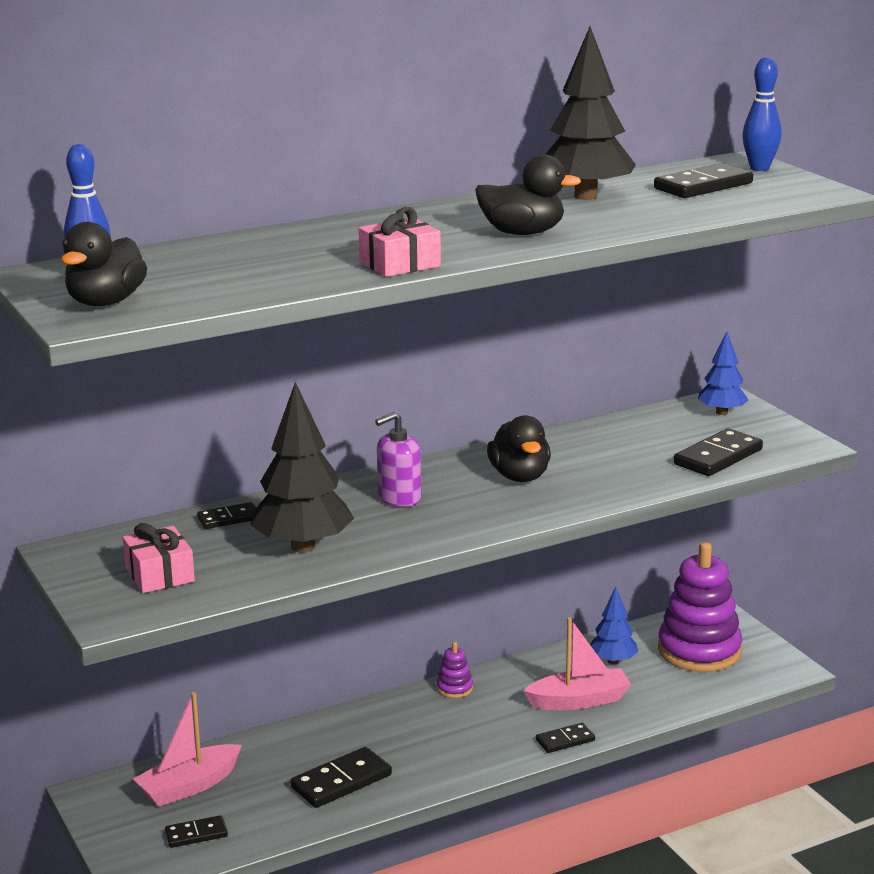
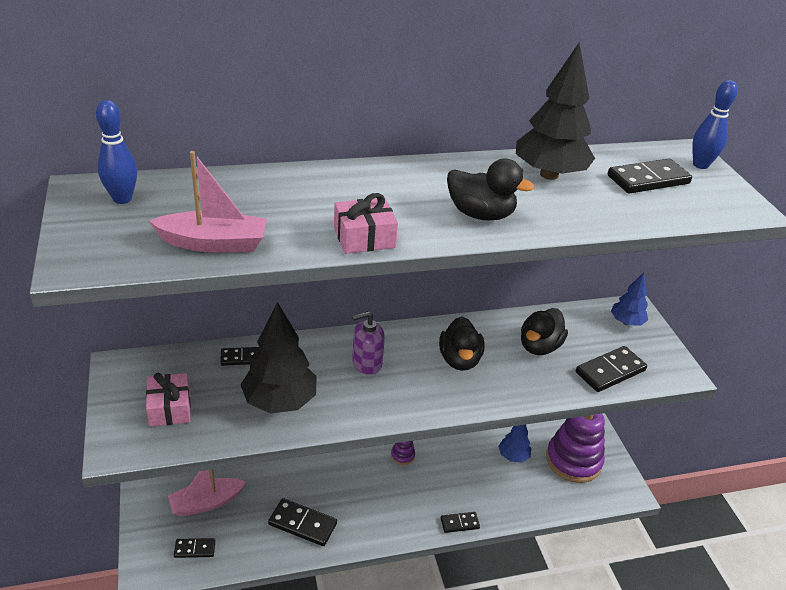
camera: 10 degrees right, 15 degrees up
(106, 302) = (109, 241): black duck -> black duck (539, 346)
(341, 781) = (302, 524): black domino -> black domino turned 45 degrees clockwise
(579, 701) = (480, 488): pink boat -> pink boat (214, 243)

